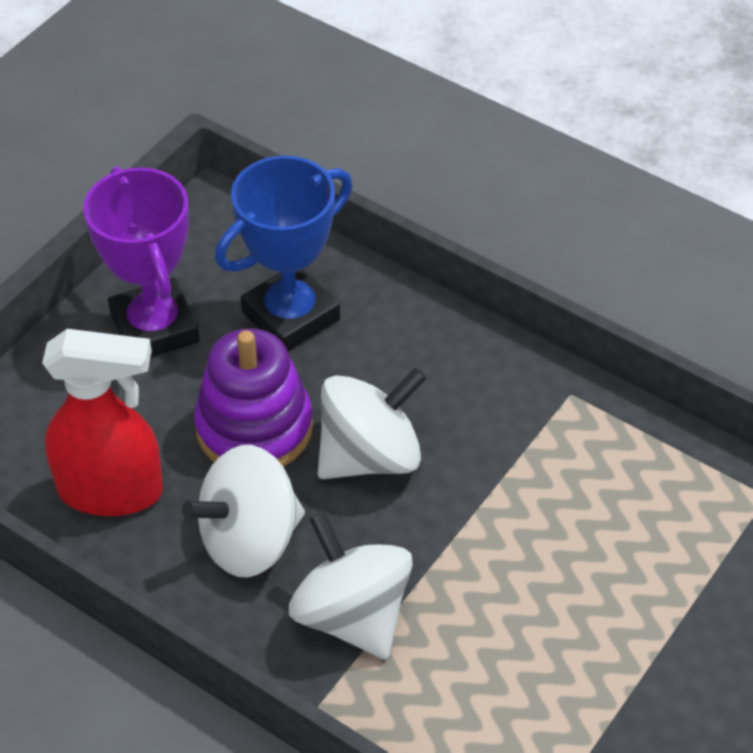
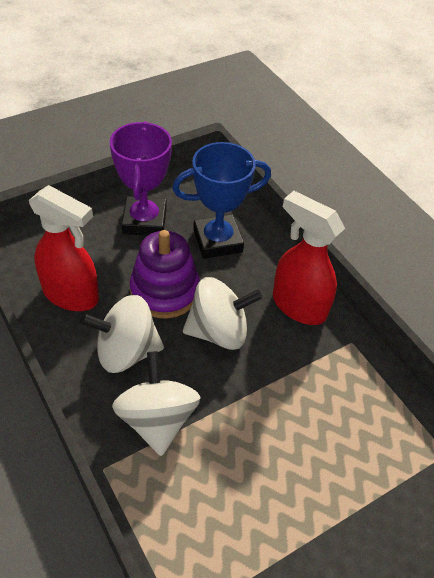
camera: 20 degrees right, 0 degrees up
(467, 370) = (298, 306): none -> red spray bottle

